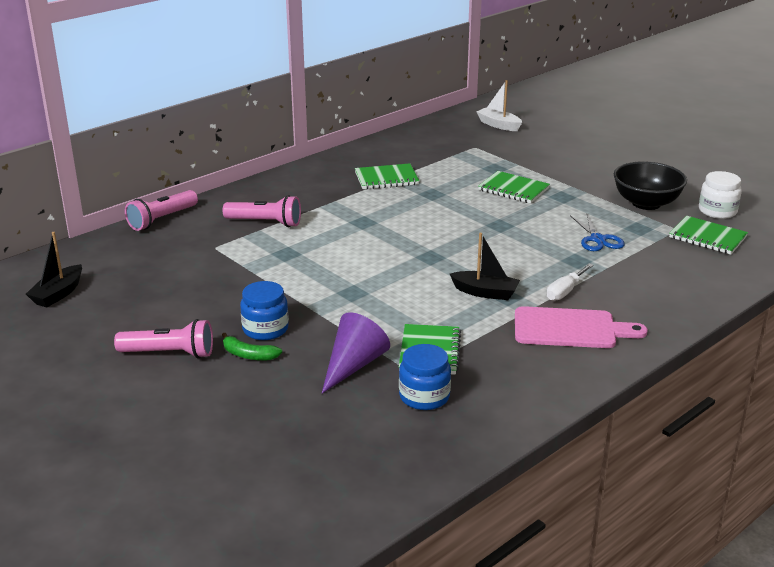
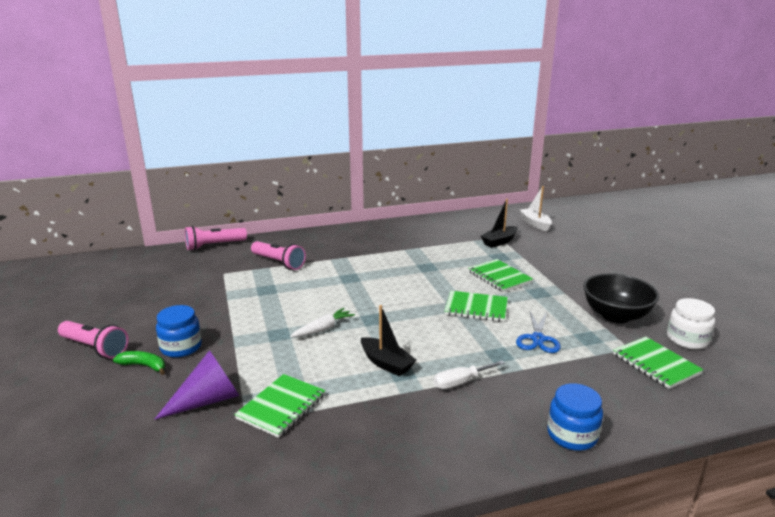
camera: 25 degrees right, 5 degrees down
(58, 294) = (87, 283): black boat -> black boat (499, 242)
(248, 355) = (144, 366): green banana -> green banana turned 150 degrees clockwise
(386, 179) = (403, 248): green notebook -> green notebook (476, 308)
(392, 277) = (323, 329): none -> white carrot
(424, 396) = (229, 452): blue jar -> blue jar (572, 435)
(570, 329) = (430, 423): pink cutting board -> none

